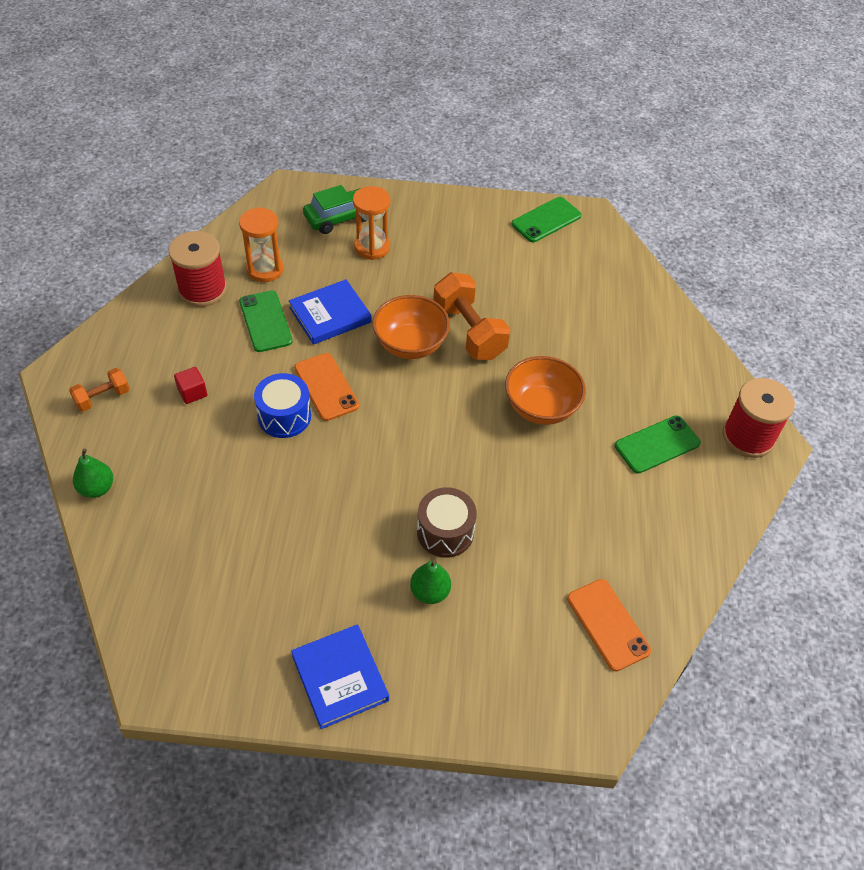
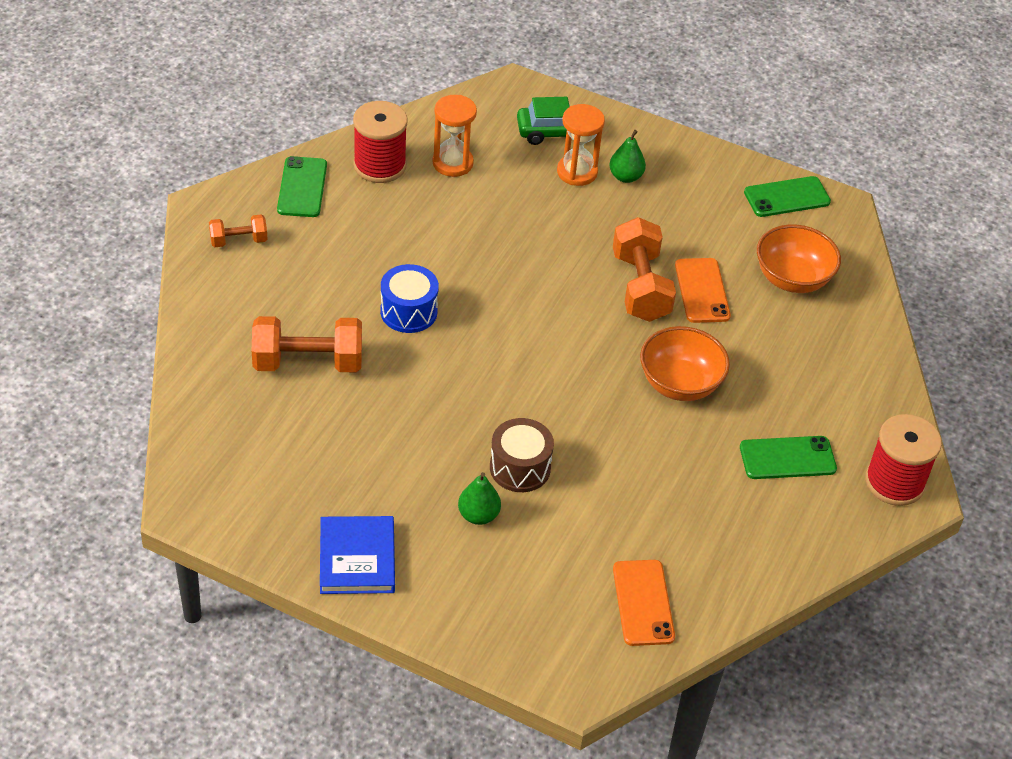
camera: 20 degrees right, 5 degrees down
(97, 488) = (201, 321): green pear -> green pear (625, 177)
(192, 392) = (327, 262): red cube -> none
(213, 495) = (308, 362): none -> orange dumbbell
(265, 321) = (430, 215): green phone -> green phone (302, 187)
(326, 387) = (463, 296): orange phone -> orange phone (702, 291)
(330, 315) = (500, 228): blue book -> none
(410, 344) = (571, 282): orange bowl -> orange bowl (792, 279)

